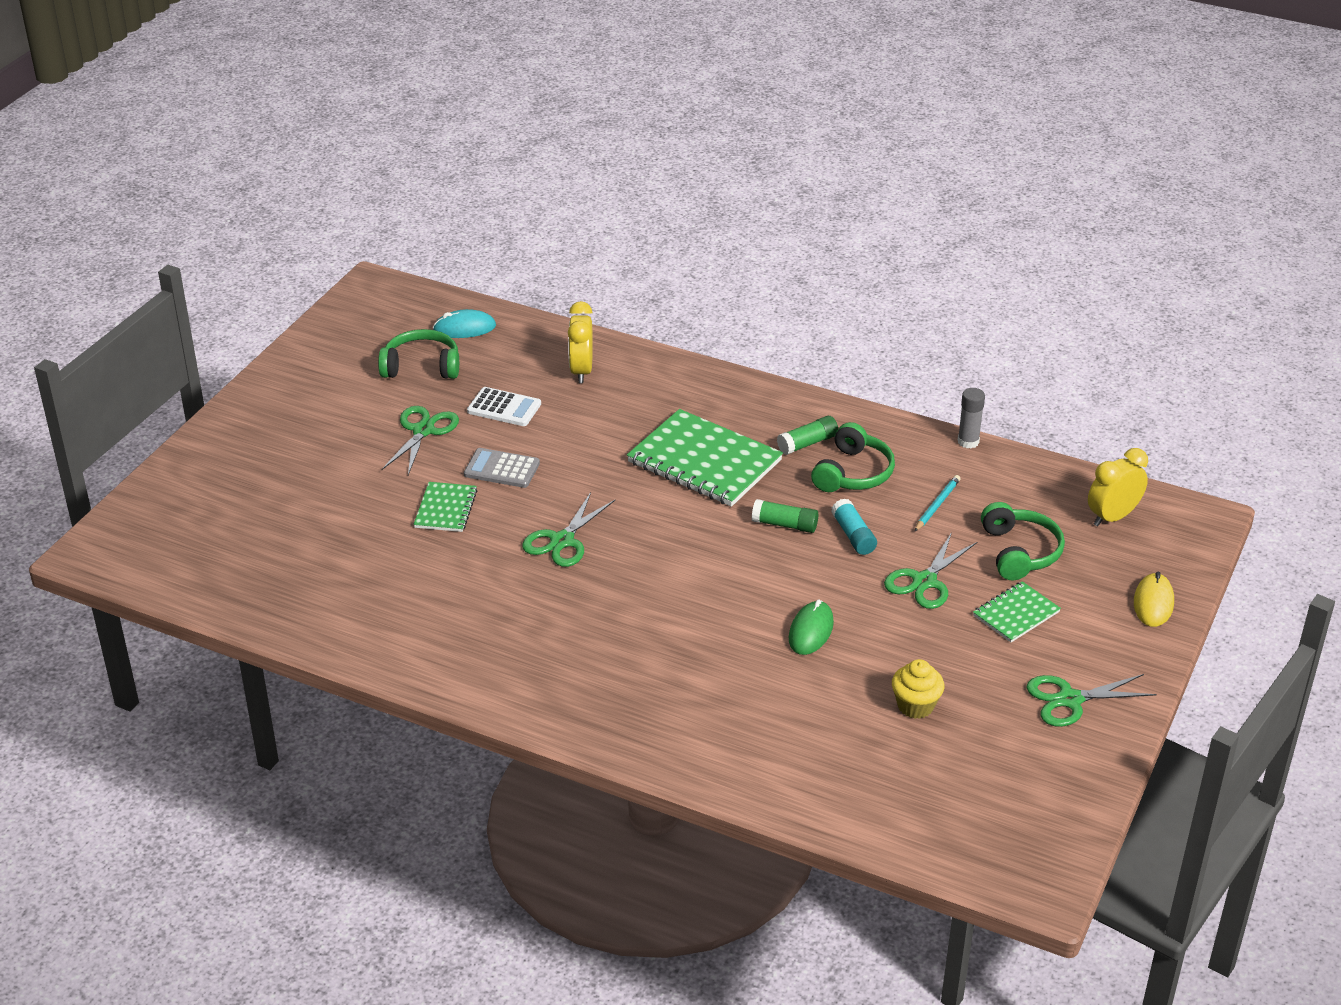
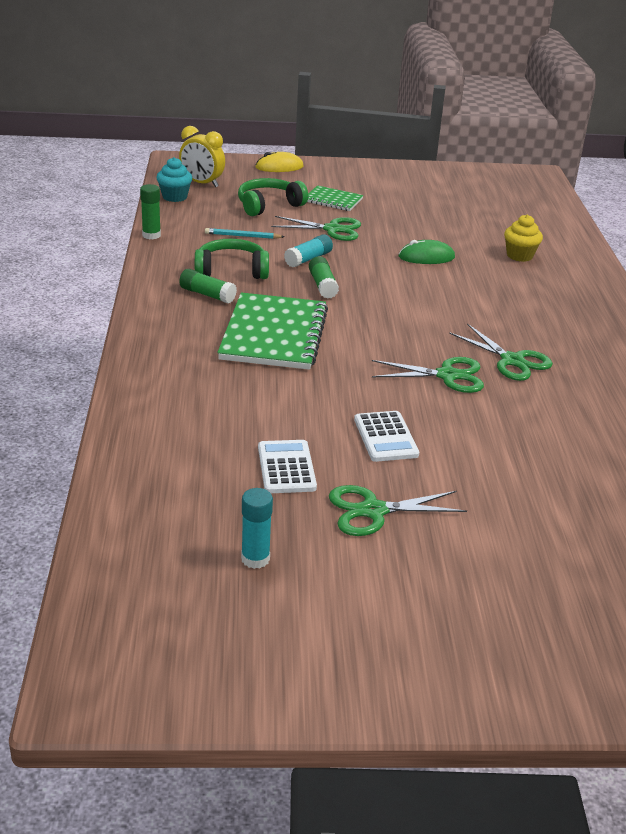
camera: 120 degrees left, 5 degrees down
(421, 366) = (255, 558): green headphones -> turquoise glue stick
(445, 509) = (475, 451): green notebook -> none
(464, 328) = (148, 552): turquoise mouse -> none
(502, 469) = (385, 437): grey calculator -> white calculator
(581, 371) = (181, 436): yellow clock -> none
(915, 706) = (452, 217): yellow cupcake -> yellow cupcake (519, 255)
(968, 442) = (151, 235): grey glue stick -> green glue stick
(1069, 700) = (392, 180): green scissors -> green scissors (512, 361)
(1075, 484) = (174, 197): none -> turquoise cupcake

